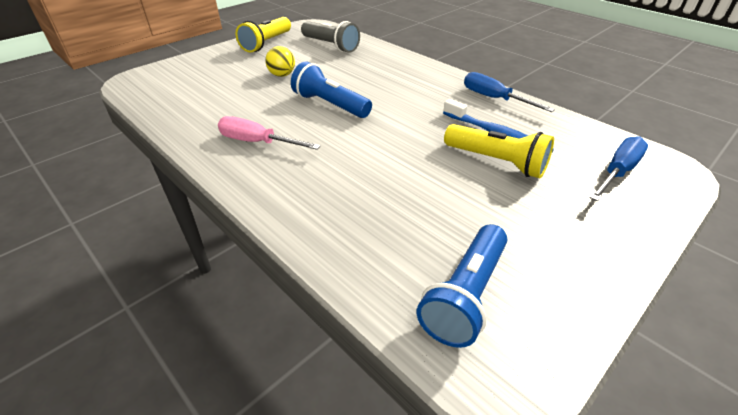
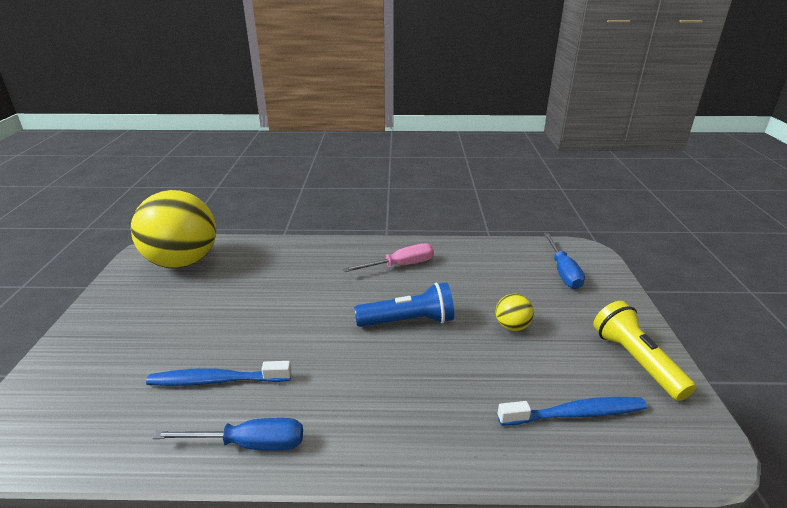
camera: 135 degrees right, 10 degrees down
(331, 46) = (575, 414): grey flashlight -> blue toothbrush
(465, 295) = (183, 262): blue flashlight -> yellow ball
(497, 162) = (201, 348): yellow flashlight -> none
(617, 172) = (71, 401): blue screwdriver -> blue screwdriver (563, 271)

